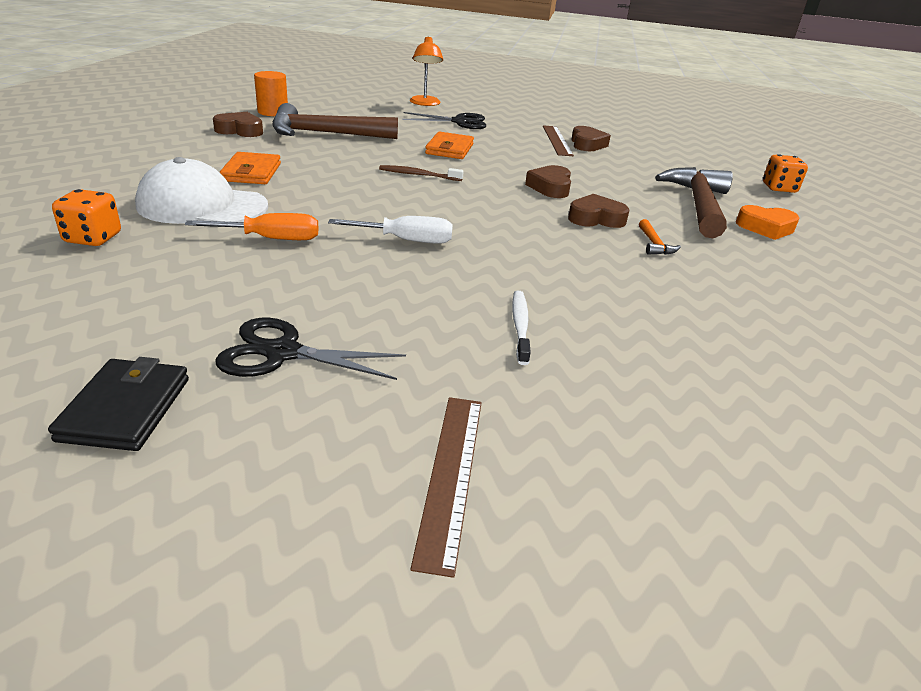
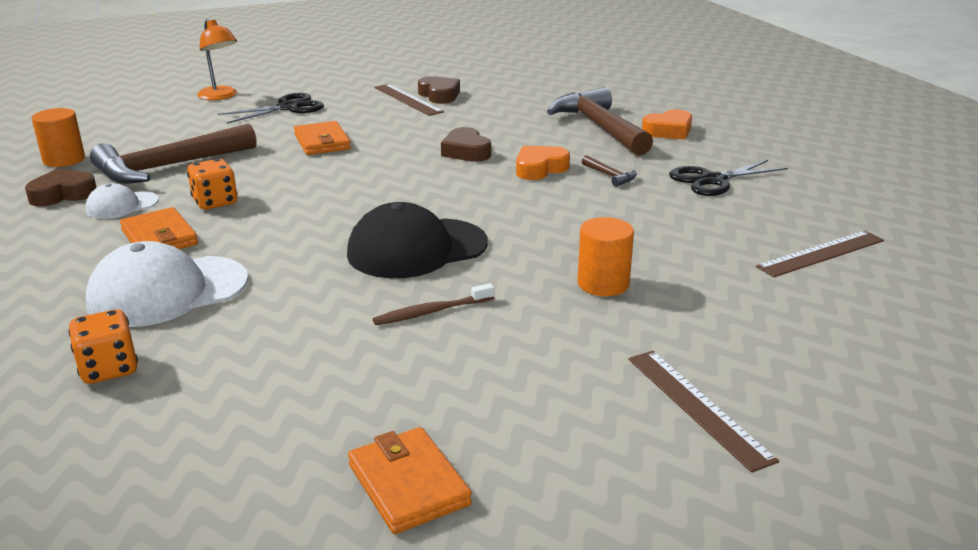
camera: 30 degrees left, 5 degrees down
(126, 409) = (408, 484): black wallet -> orange wallet
(261, 147) = (122, 205): none -> white cap
(271, 239) = (293, 296): orange screwdriver -> none
(282, 353) = (461, 385): black scissors -> black scissors (712, 180)
(406, 240) = (417, 249): white screwdriver -> black cap
(418, 175) = (333, 180): brown toothbrush -> brown toothbrush (431, 312)
(520, 326) = (603, 284): white toothbrush -> orange cylinder
(596, 218) = (540, 169): brown heart -> orange heart
(654, 244) = (610, 176): orange hammer -> brown hammer
(779, 188) = (638, 90): orange dice -> orange dice (215, 202)
(796, 392) = (821, 254): none -> brown ruler

